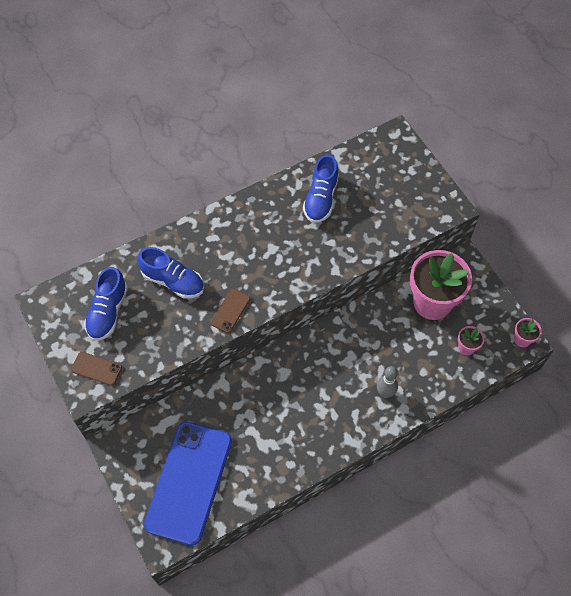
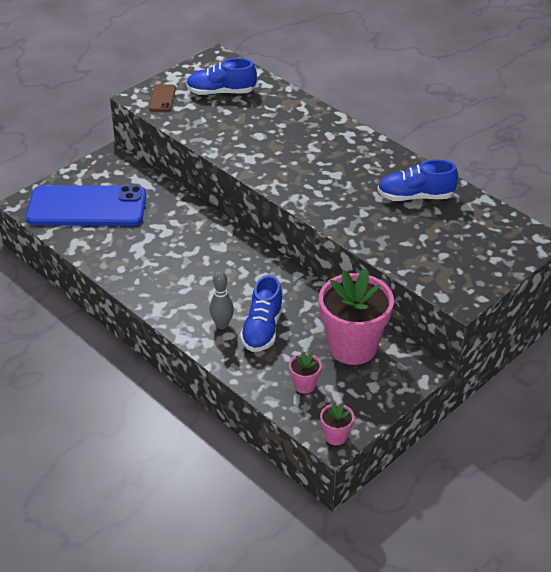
camera: 75 degrees right, 20 degrees down
(173, 281) = (269, 121): blue shoe -> blue shoe (262, 329)
(230, 310) = (251, 161): brown phone -> none

